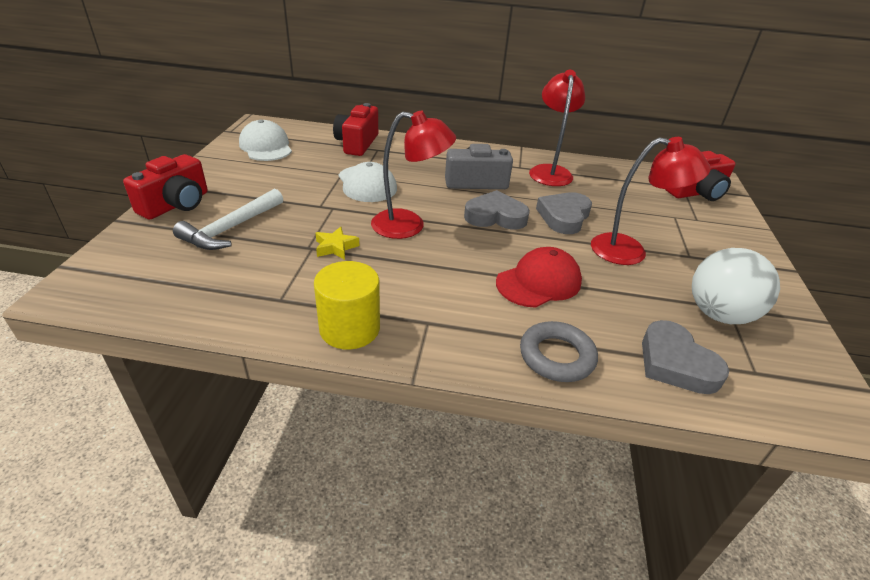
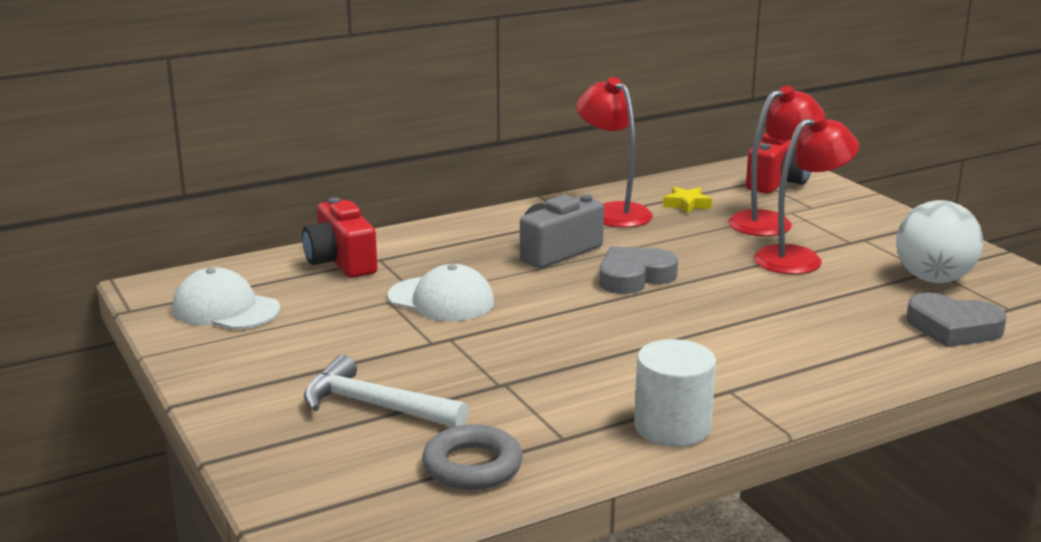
camera: 35 degrees left, 15 degrees down
(176, 204) = (250, 414): red camera -> none
(231, 228) = (375, 406): white hammer -> white hammer turned 120 degrees clockwise
(335, 247) = (528, 372): yellow star -> yellow star (686, 205)
(349, 328) = (672, 427): yellow cylinder -> white cylinder
(409, 226) = (565, 321): red lamp -> red lamp (770, 222)
(539, 282) = (766, 316): red cap -> none
(556, 356) = (867, 364): grey ring -> grey ring (472, 466)
(564, 217) = (697, 251): grey heart -> none

